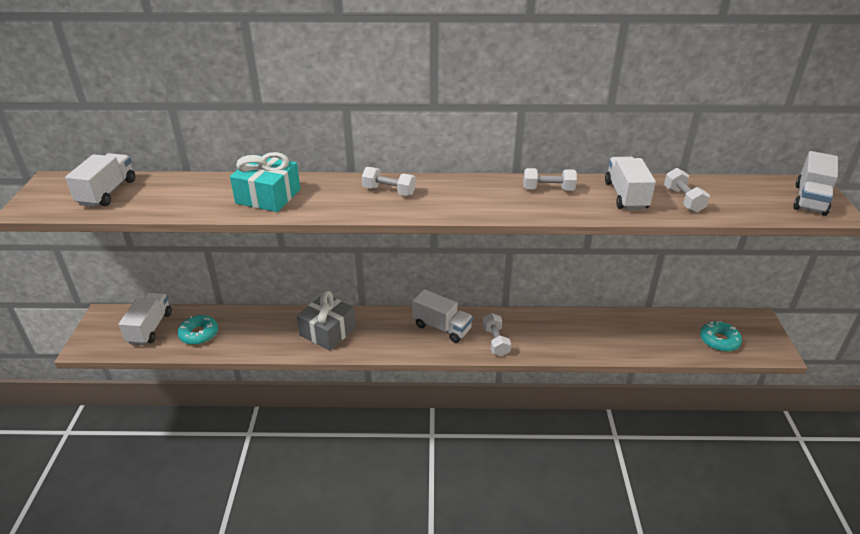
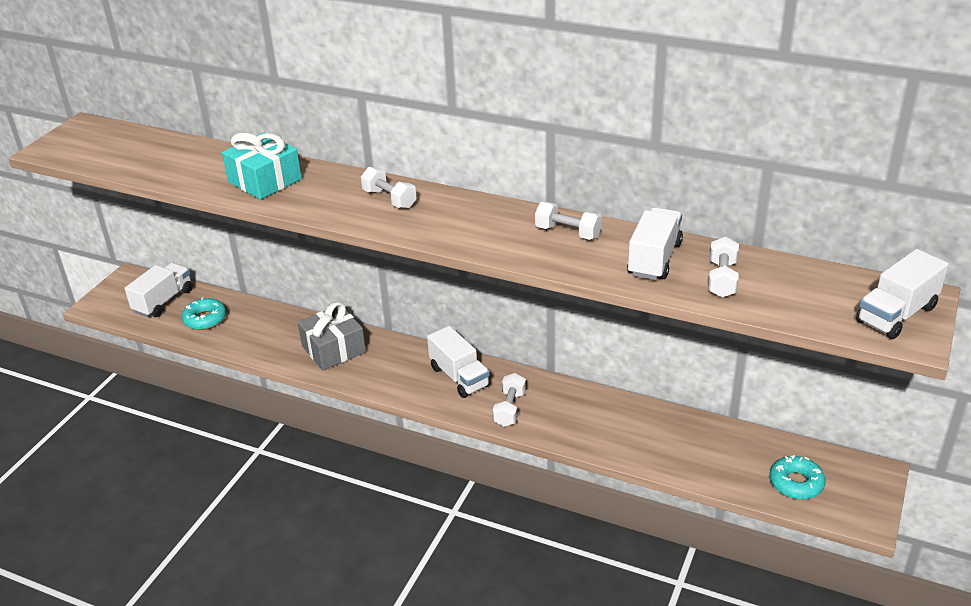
camera: 25 degrees right, 0 degrees up
(107, 192) = (123, 147): white truck -> none

